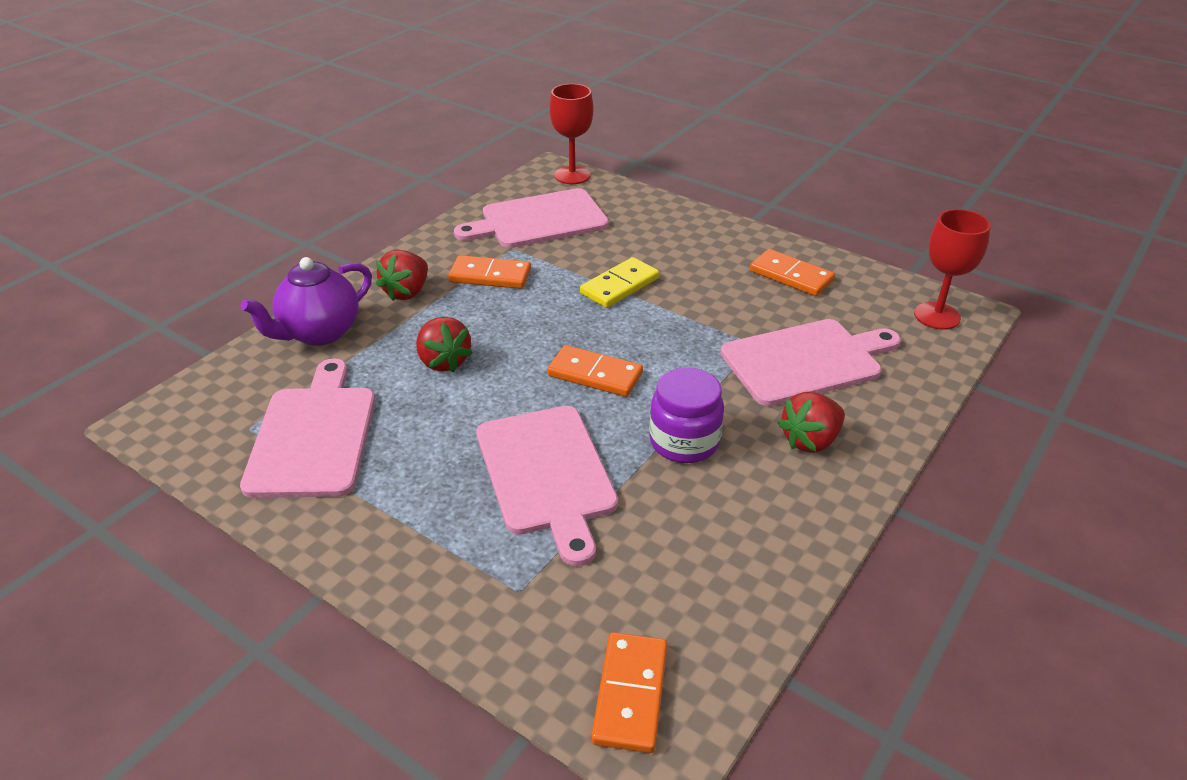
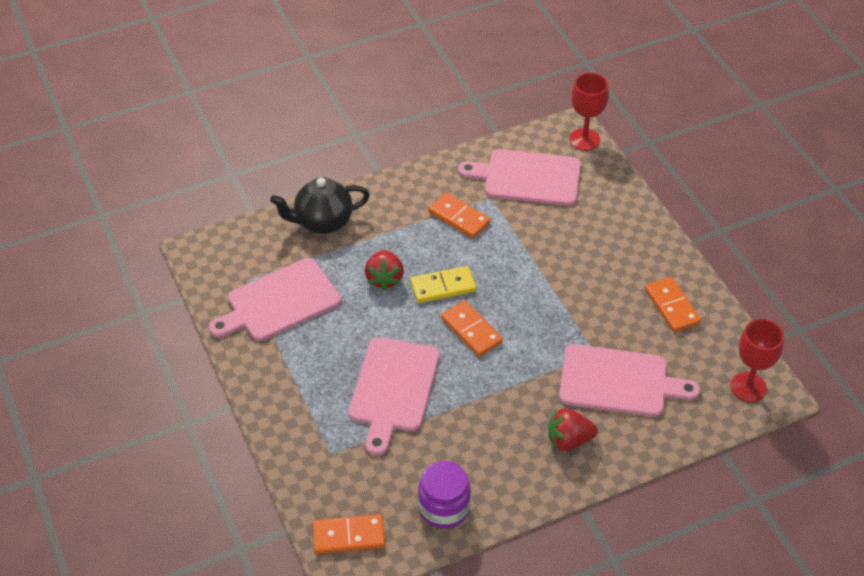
camera: 30 degrees right, 10 degrees up
(314, 436) = (279, 302): pink cutting board -> pink cutting board turned 150 degrees counterclockwise
(319, 333) = (322, 222): purple teapot -> black teapot
(407, 292) = (395, 209): red strawberry -> none
(620, 286) = (541, 264): yellow domino -> yellow domino (443, 287)
(630, 694) = (349, 536): orange domino -> orange domino turned 45 degrees clockwise
(684, 442) = (490, 405): purple jar -> purple jar (444, 508)

